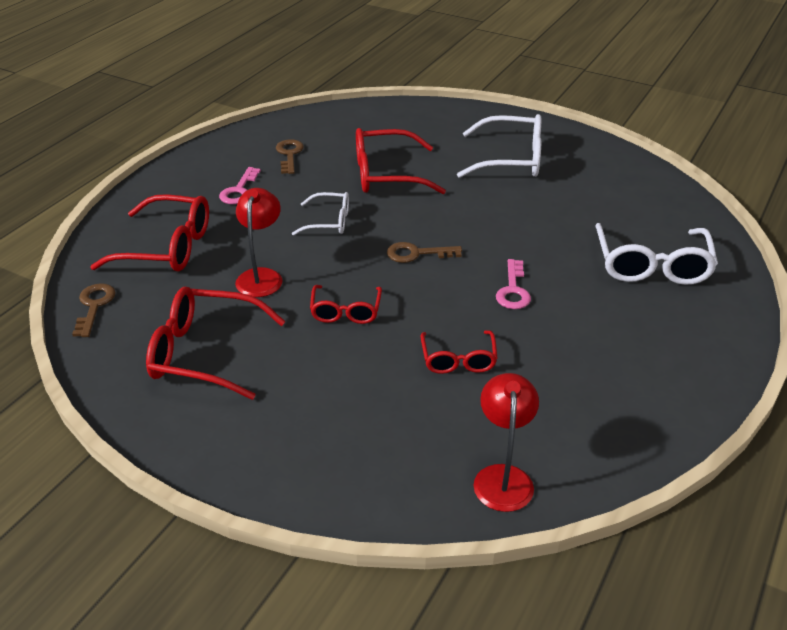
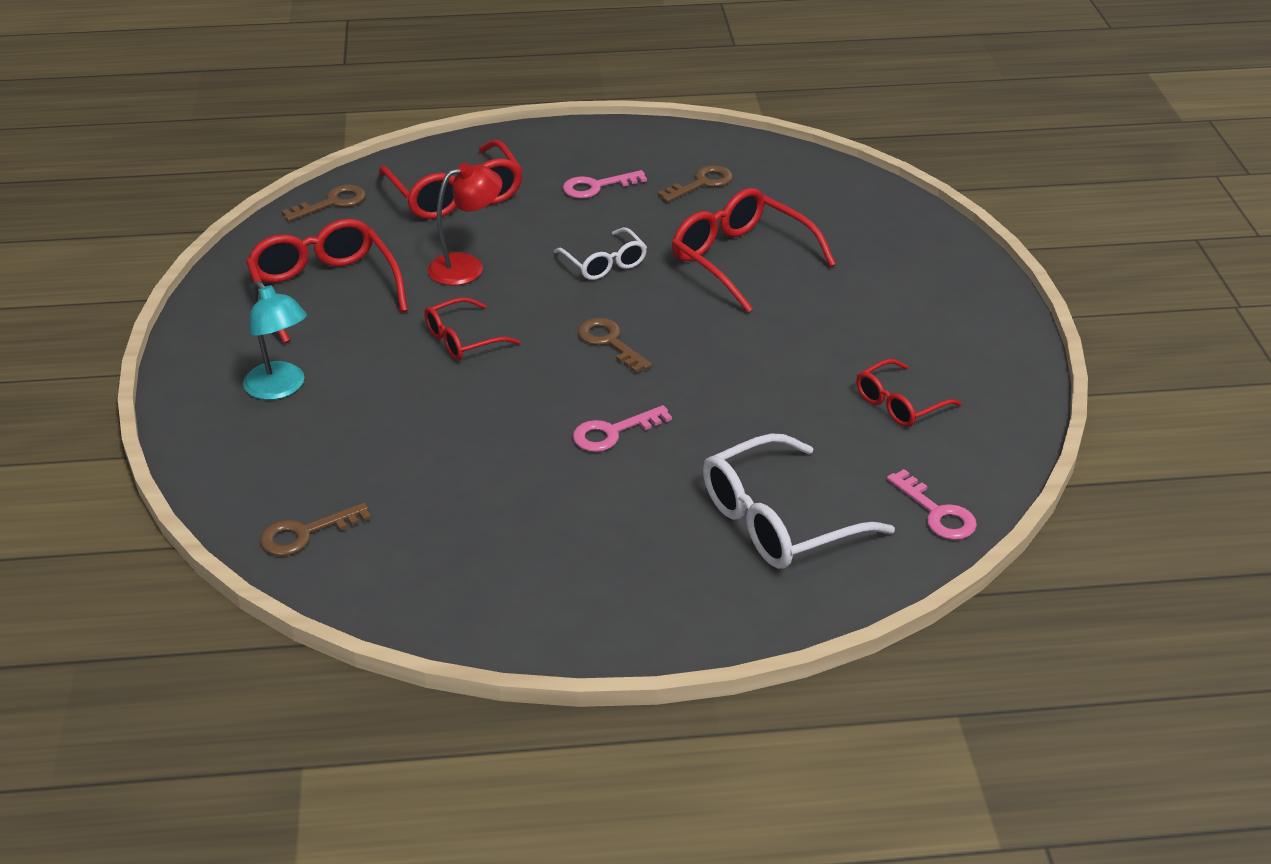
camera: 55 degrees right, 0 degrees up
(307, 423) = (281, 388): none -> turquoise lamp
(458, 360) = (454, 440): red glasses -> red glasses (899, 404)
(503, 477) = (305, 533): red lamp -> brown key
(511, 159) = (890, 332): white glasses -> none
(684, 213) = (937, 513): none -> pink key

